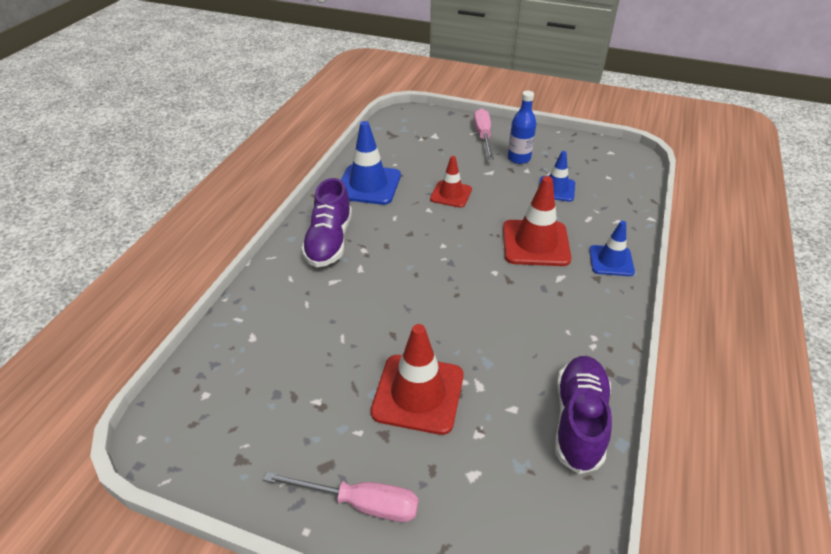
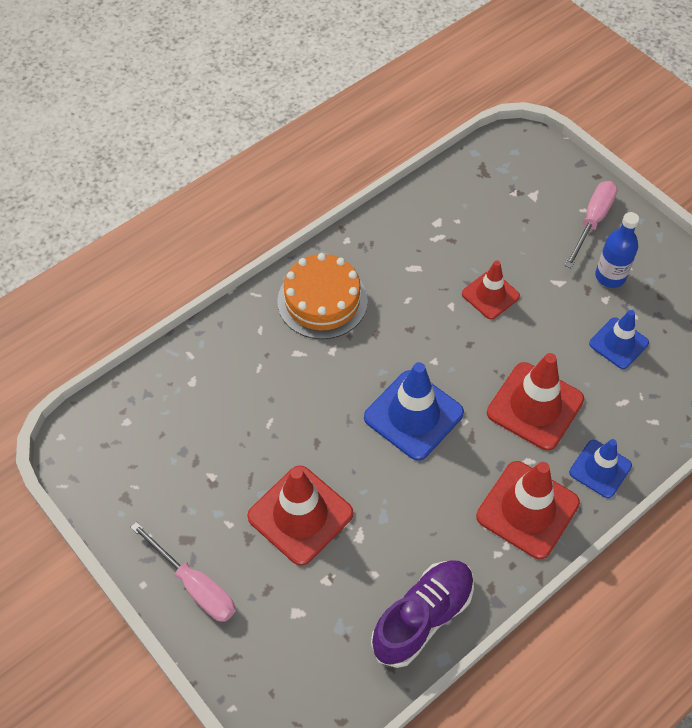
camera: 30 degrees right, 15 degrees up
(329, 241) = (322, 301): purple shoe -> orange cake
(368, 185) = (408, 240): blue traffic cone -> blue traffic cone (413, 415)
(587, 307) = (527, 509): none -> red traffic cone

